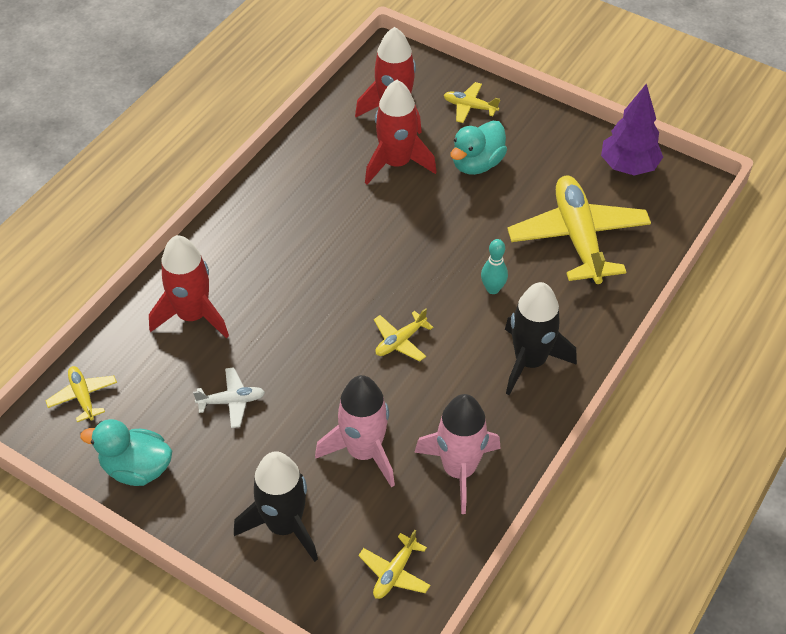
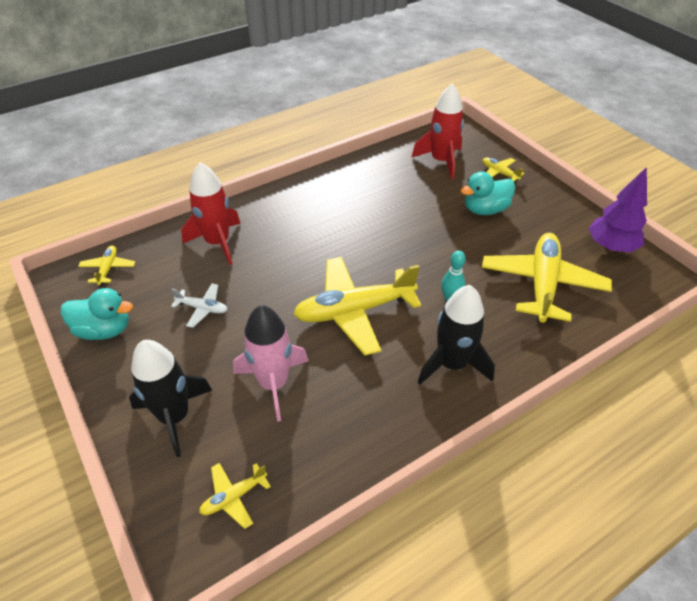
camera: 25 degrees right, 5 degrees down
(136, 468) = (104, 330): turquoise duck -> turquoise duck turned 150 degrees clockwise
(396, 163) = (424, 192): red rocket -> none
(400, 341) = (354, 311): yellow plane -> yellow plane, size x2.20
(459, 470) = (341, 430): pink rocket -> none

